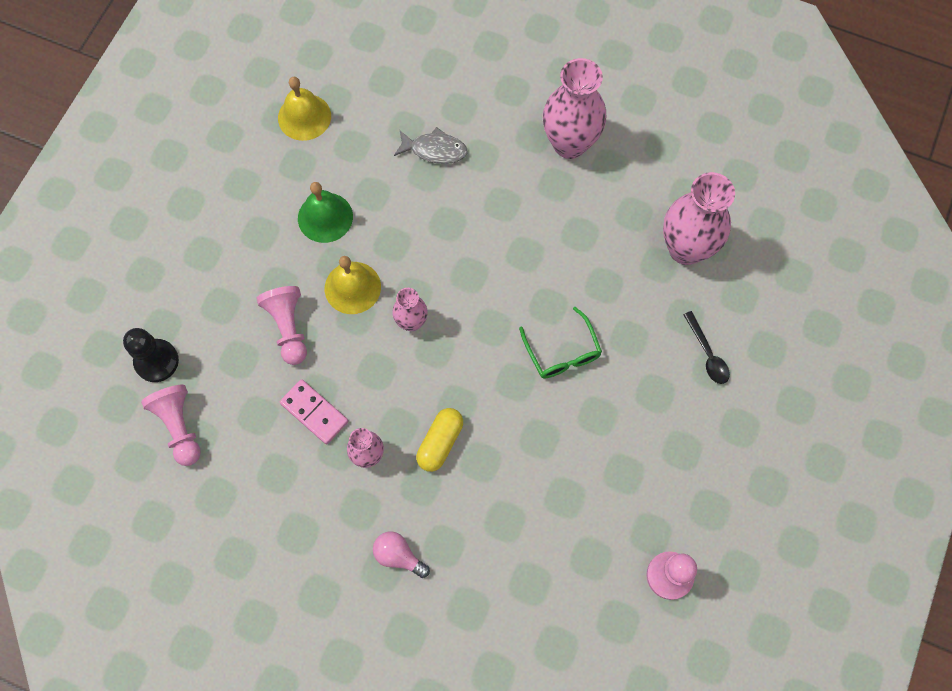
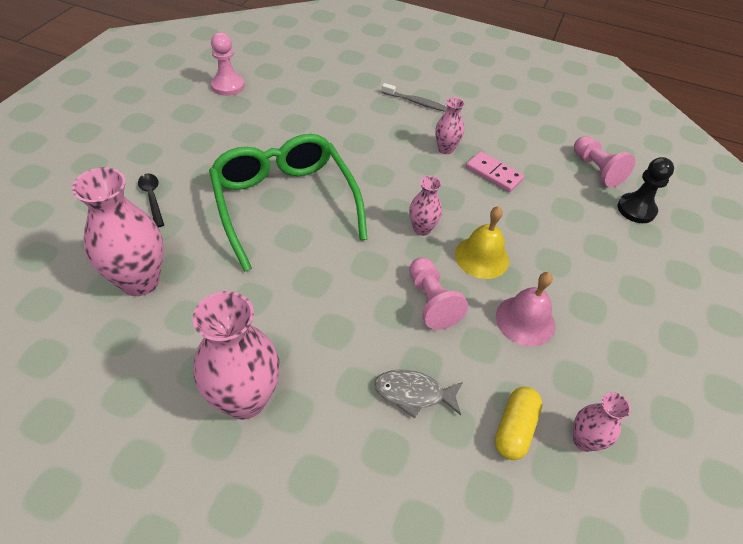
camera: 175 degrees right, 20 degrees down
(288, 328) = (532, 228): pink pawn -> pink pawn (431, 301)
(304, 117) = (584, 440): yellow bell -> pink vase
(325, 217) = (525, 320): green bell -> pink bell
(398, 556) = (415, 102): pink light bulb -> grey toothbrush
(440, 442) = (390, 153): yellow capsule -> yellow capsule (514, 429)
(562, 352) = (285, 204): green glasses -> green glasses, size x2.12

